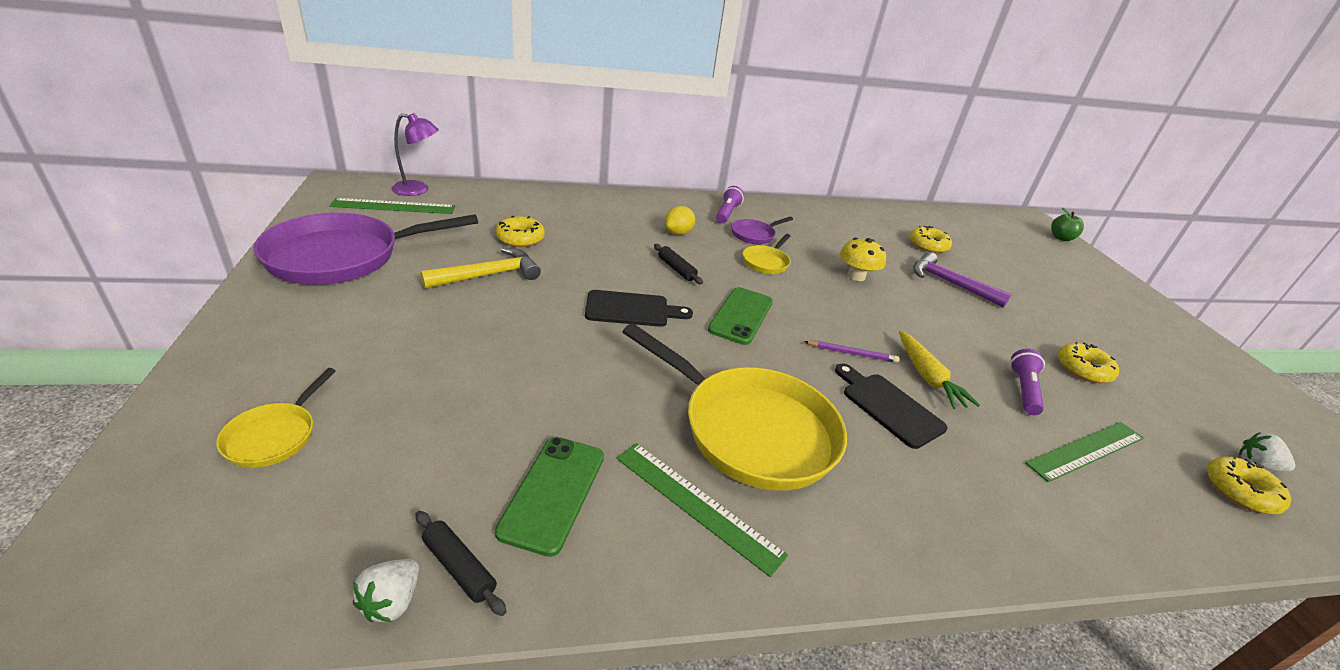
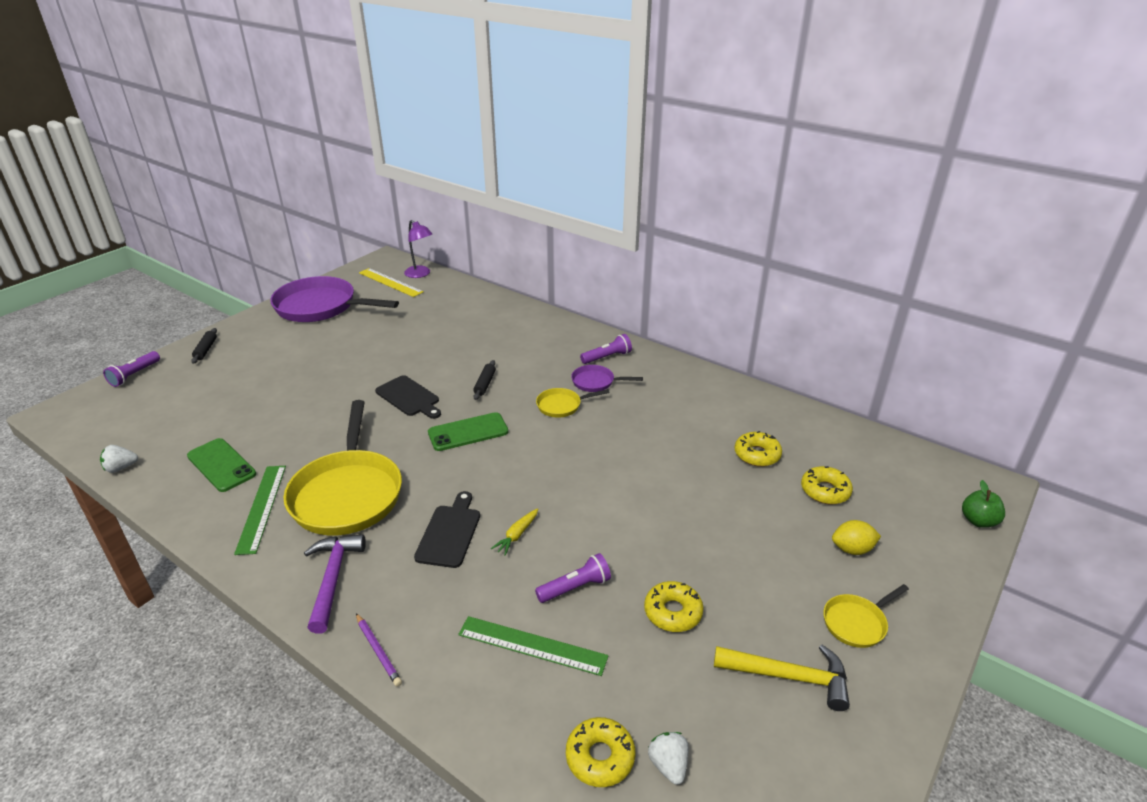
camera: 50 degrees right, 0 degrees up
(144, 462) = (134, 375): none -> purple flashlight
(274, 436) = (177, 385): yellow pan -> yellow pan (856, 623)
(394, 206) = (390, 282): green ruler -> yellow ruler
(459, 567) = (152, 471): black rolling pin -> black rolling pin (206, 350)
(489, 275) = (370, 344): yellow hammer -> yellow hammer (789, 677)
(520, 238) = (425, 327): yellow donut -> yellow donut (825, 491)
(553, 493) = (221, 465): green phone -> green phone turned 75 degrees clockwise
(678, 233) = (536, 359): yellow lemon -> yellow lemon (852, 549)
(852, 353) = (494, 492): purple pencil -> purple pencil (378, 651)
(856, 276) = (618, 447): yellow mushroom -> none
(927, 377) = (517, 535): yellow carrot -> yellow carrot, size x0.65
(949, 283) = (700, 492): purple hammer -> purple hammer (333, 578)

